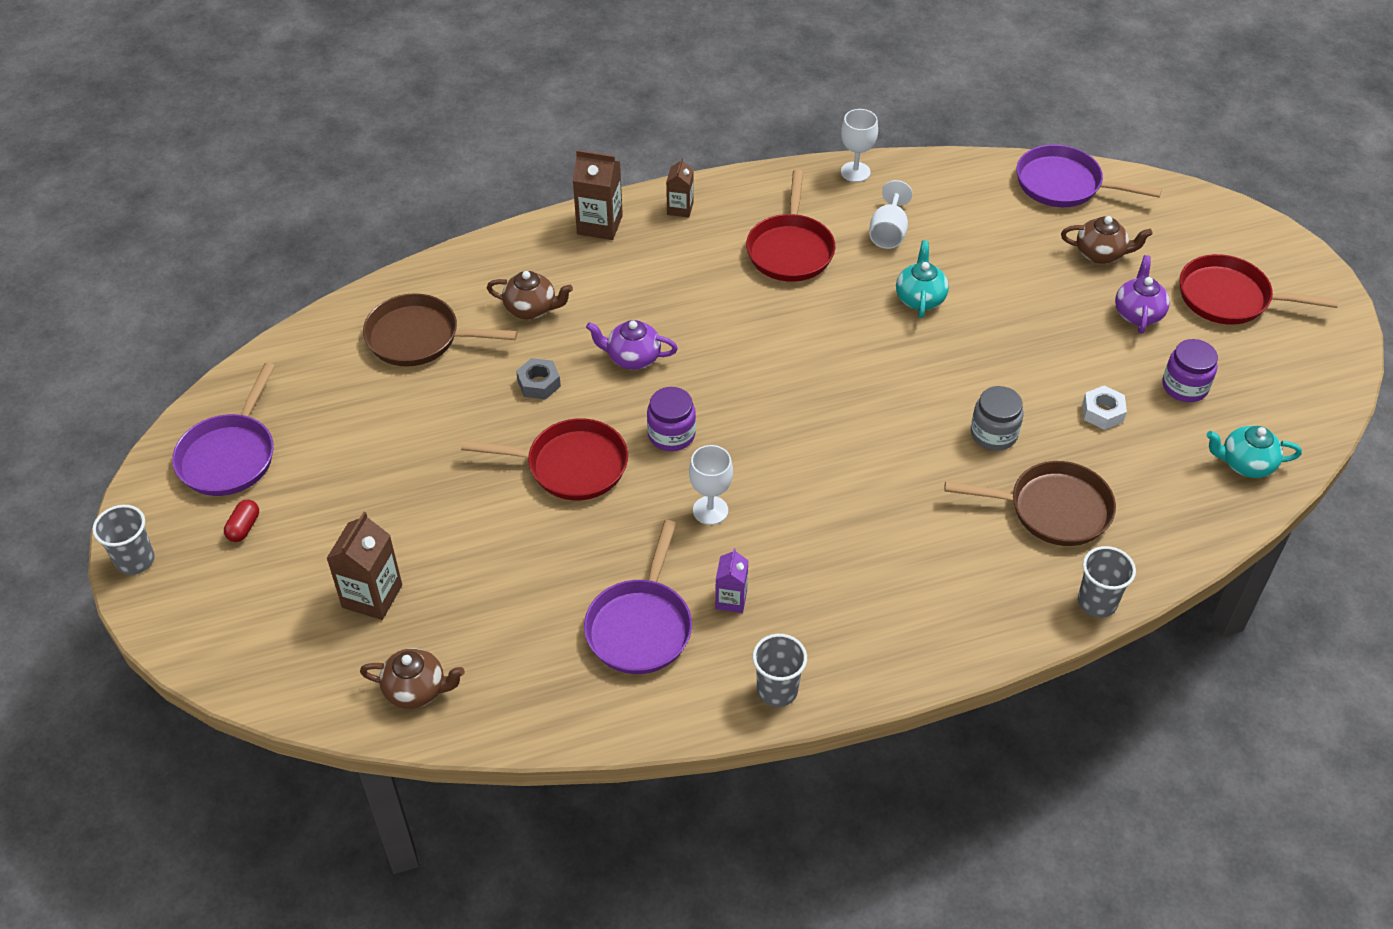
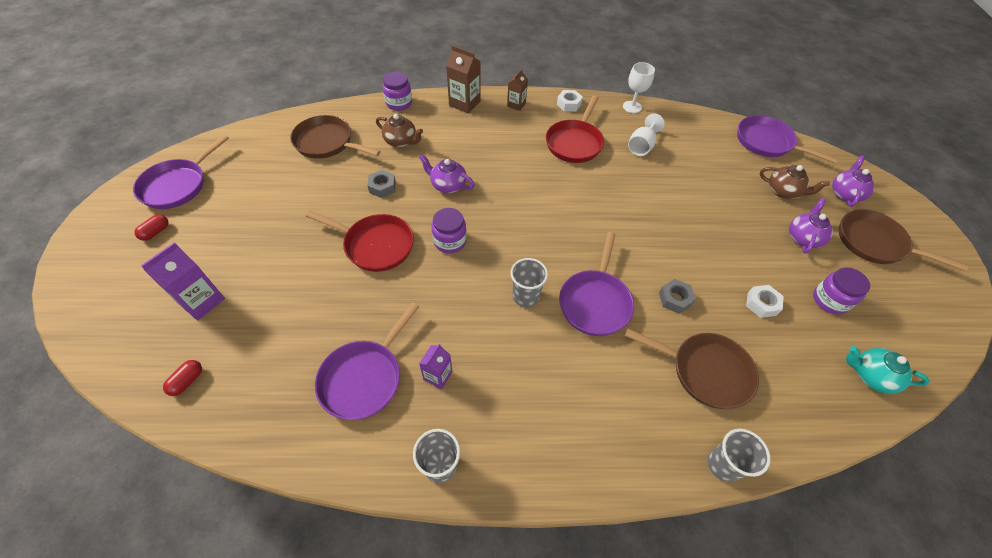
camera: 15 degrees right, 5 degrees up
(135, 560) = (80, 236): grey cup -> grey cup (525, 296)
(372, 596) = (202, 301): brown carton -> purple carton
(416, 690) = (187, 381): brown teapot -> red capsule
(497, 248) = (399, 103): none -> purple jar
(710, 510) = (452, 302): white goblet -> none
(759, 189) = (569, 104): none -> white nut
(894, 463) = (595, 301): none -> purple pan
(920, 298) = (649, 192): turquoise teapot -> none
(993, 434) = (675, 299): grey jar -> grey nut
(1182, 238) = (845, 194): none -> purple teapot
(1230, 298) = (875, 243): red pan -> brown pan

